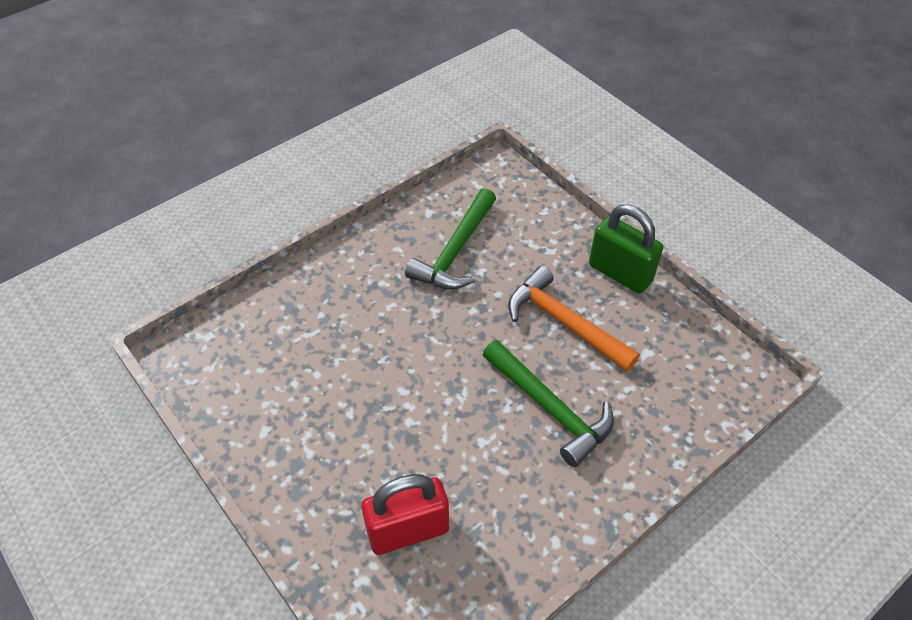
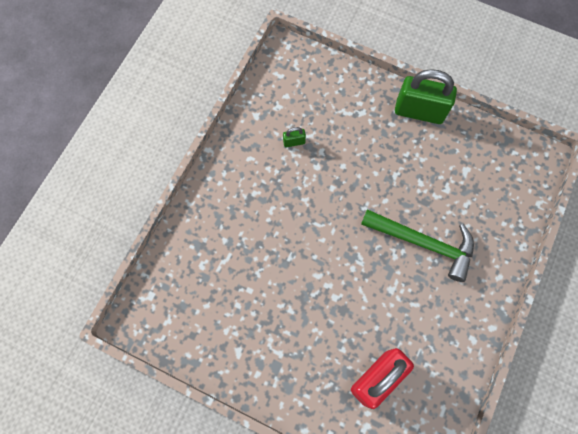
camera: 25 degrees left, 20 degrees up
(455, 251) = (294, 142): green hammer -> green padlock
(564, 323) = (400, 170): orange hammer -> none

